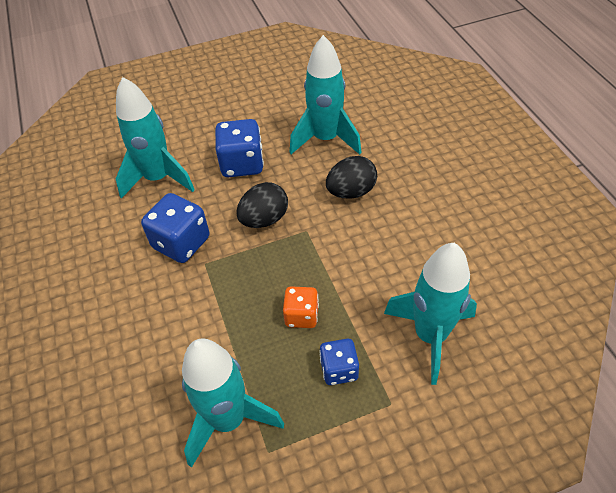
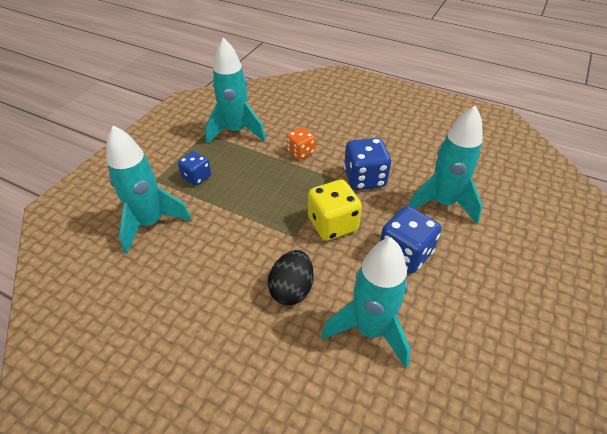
camera: 135 degrees right, 5 degrees down
(264, 219) = (332, 224): black egg -> yellow dice
(301, 316) = (243, 187): orange dice -> orange dice (300, 152)

